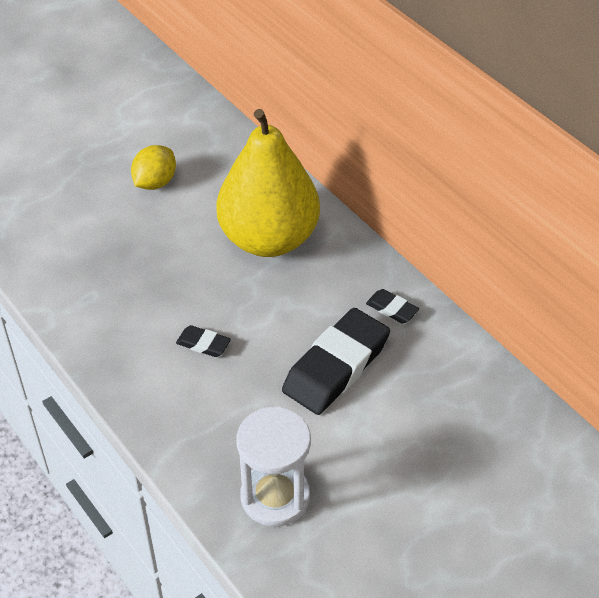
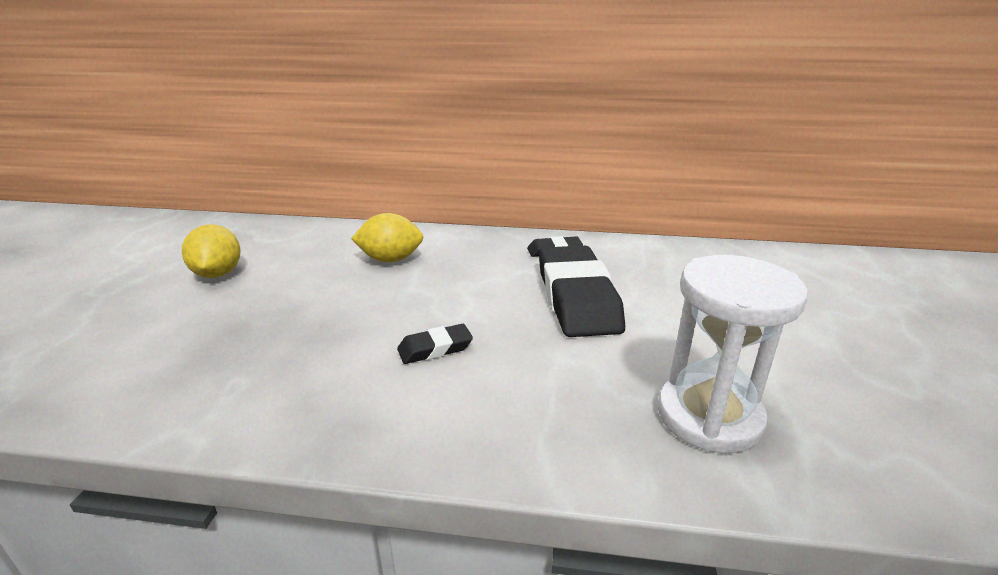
camera: 45 degrees left, 20 degrees down
(269, 239) = (390, 260): yellow pear -> yellow lemon

